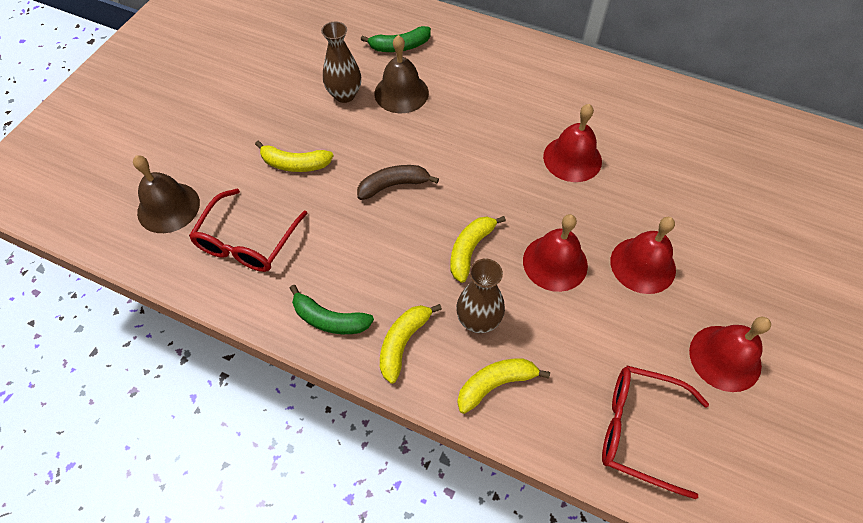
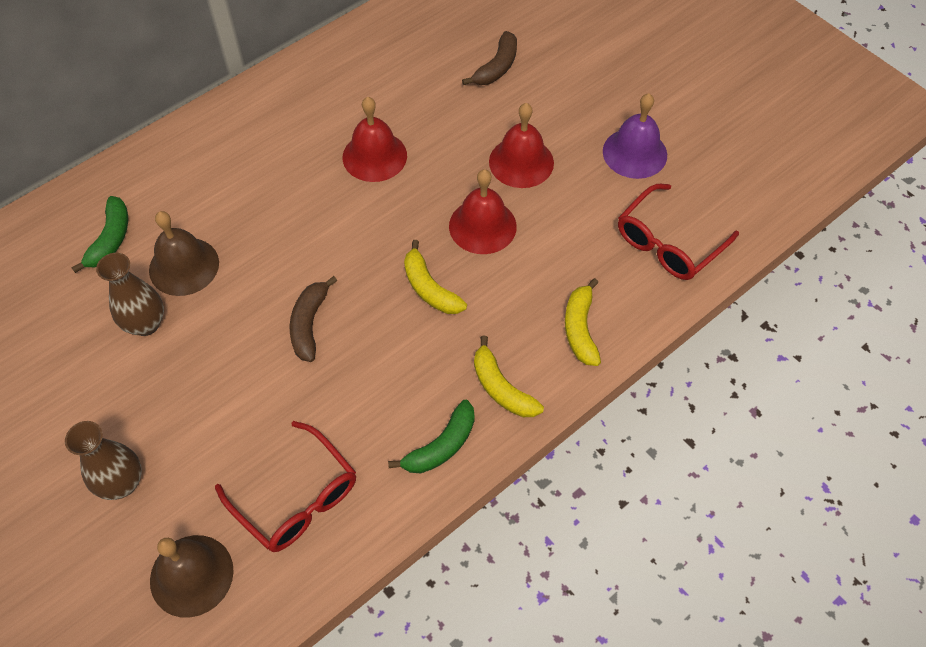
camera: 65 degrees left, 0 degrees up
(295, 164) = (215, 412): yellow banana -> none
(478, 320) = (510, 315): brown vase -> brown vase (122, 483)
(725, 358) = (634, 153): red bell -> purple bell
(732, 204) = (496, 67): none -> brown banana

